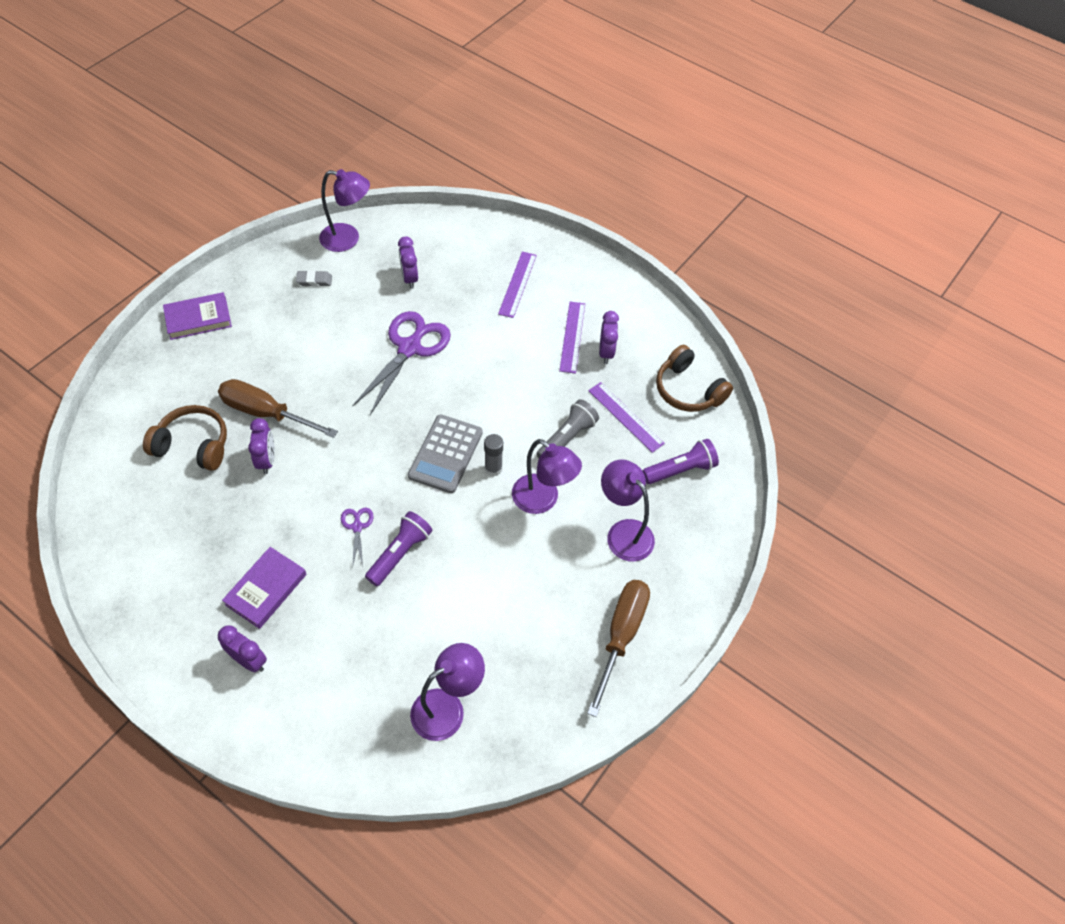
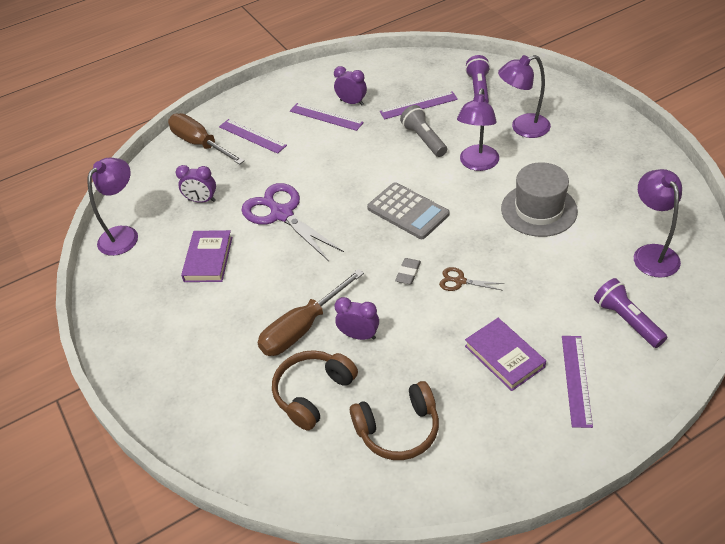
camera: 60 degrees left, 10 degrees down
(198, 319) = (149, 368): purple book -> purple book (208, 259)
(249, 660) = (576, 380): purple clock -> purple ruler
(314, 280) = (159, 267): grey eraser -> grey eraser (408, 273)
(357, 527) = (460, 281): purple scissors -> brown scissors
(400, 553) = (497, 257): purple flashlight -> purple flashlight (626, 320)
(485, 578) = (539, 210): none -> grey hat
(493, 468) = (435, 186): grey glue stick -> none
(543, 500) = (477, 164): purple lamp -> purple lamp turned 135 degrees clockwise
(621, 635) = (610, 148): brown screwdriver -> brown screwdriver (200, 144)
(688, 390) = (409, 70): brown headphones -> brown headphones (398, 429)

